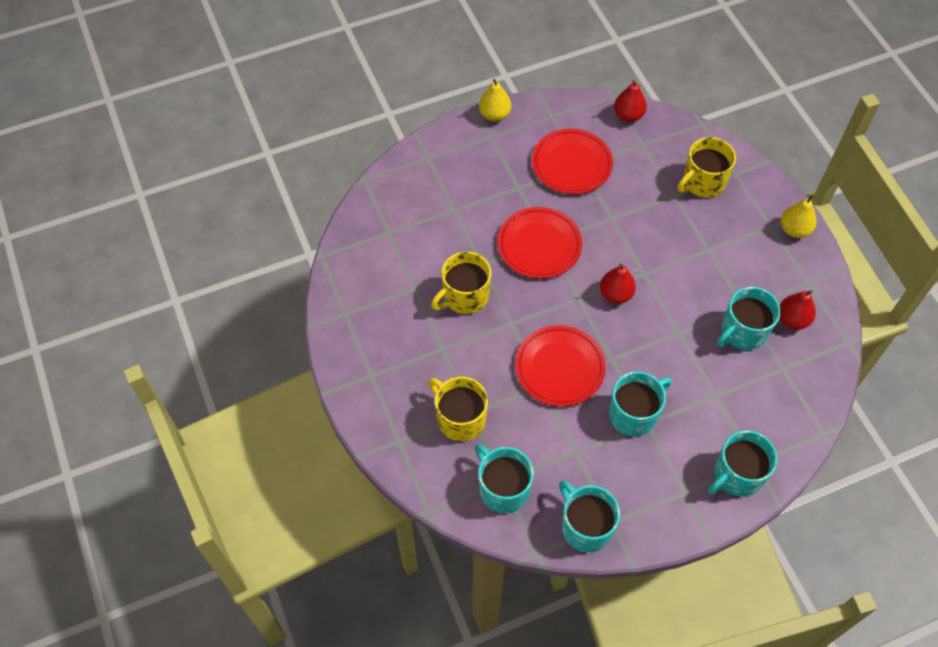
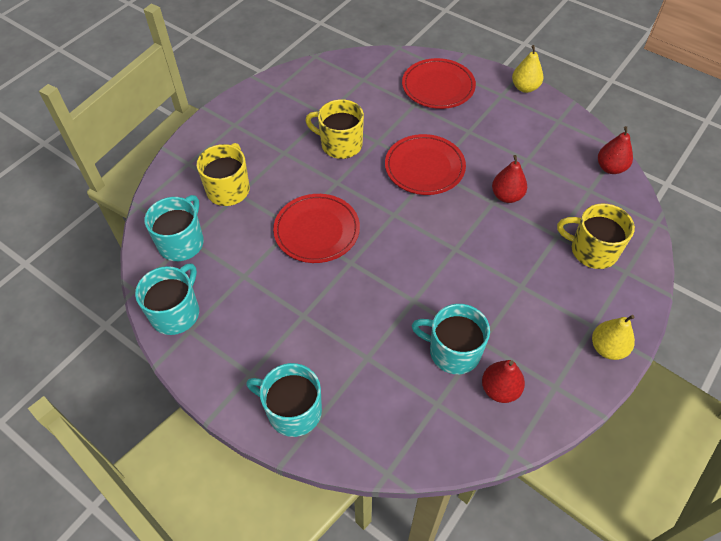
camera: 60 degrees right, 5 degrees down
(571, 164) = (523, 153): red plate -> red plate (438, 86)
(615, 294) = (417, 237): red pear -> red pear (507, 196)
(634, 414) = (306, 301): turquoise mug -> none

